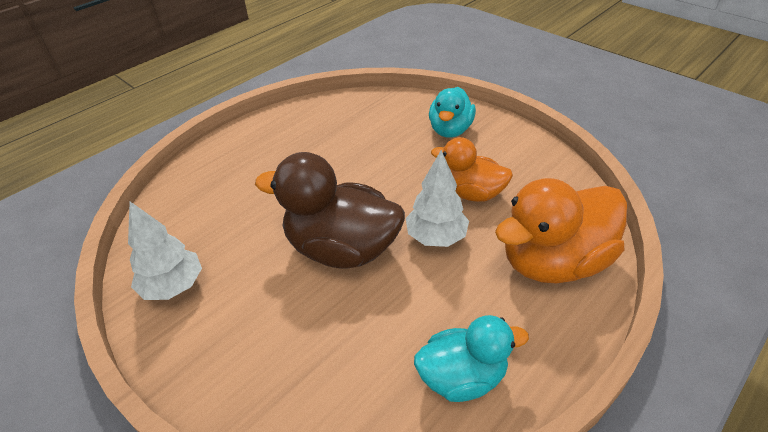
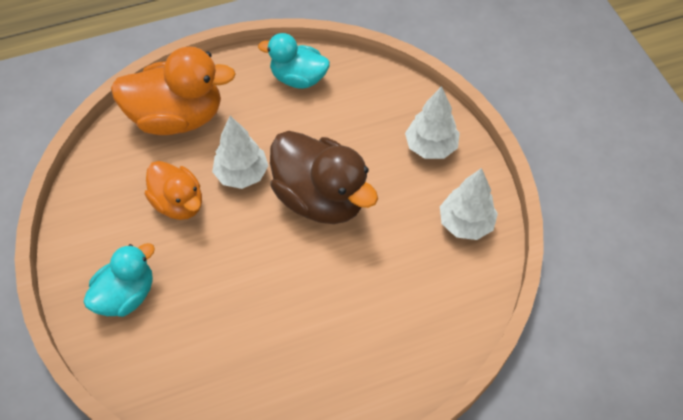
camera: 155 degrees left, 15 degrees up
(236, 358) = (430, 147): none -> white tree

